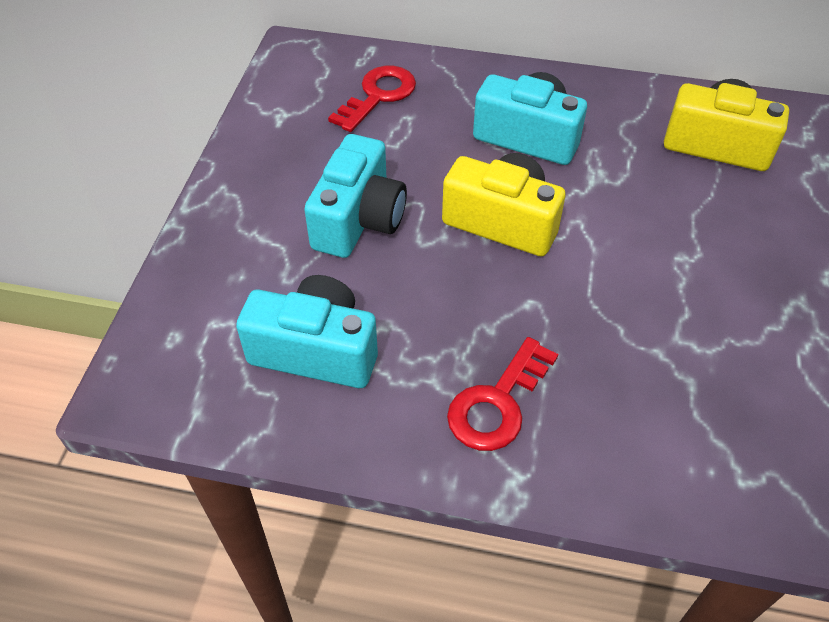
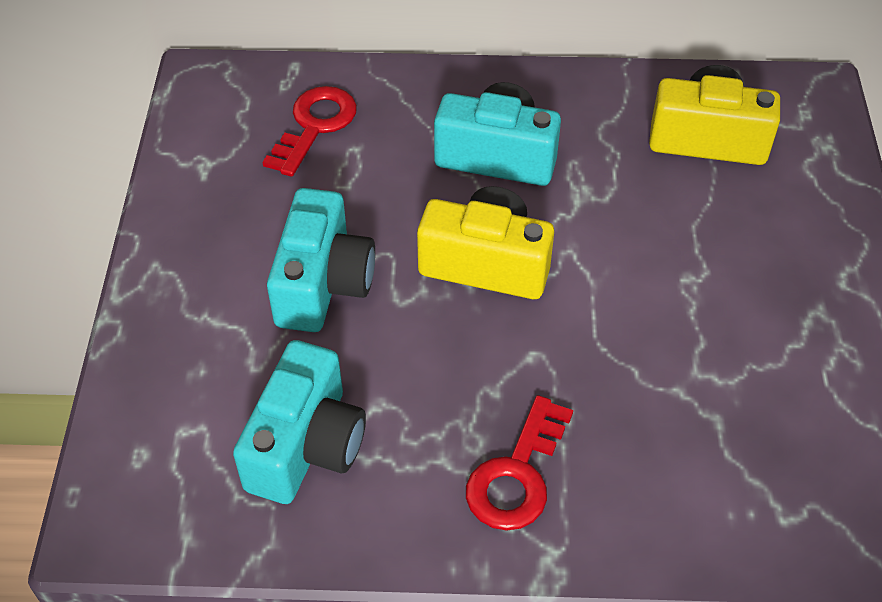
camera: 10 degrees left, 0 degrees up
(316, 350) = (306, 445): turquoise camera -> turquoise camera turned 105 degrees clockwise

